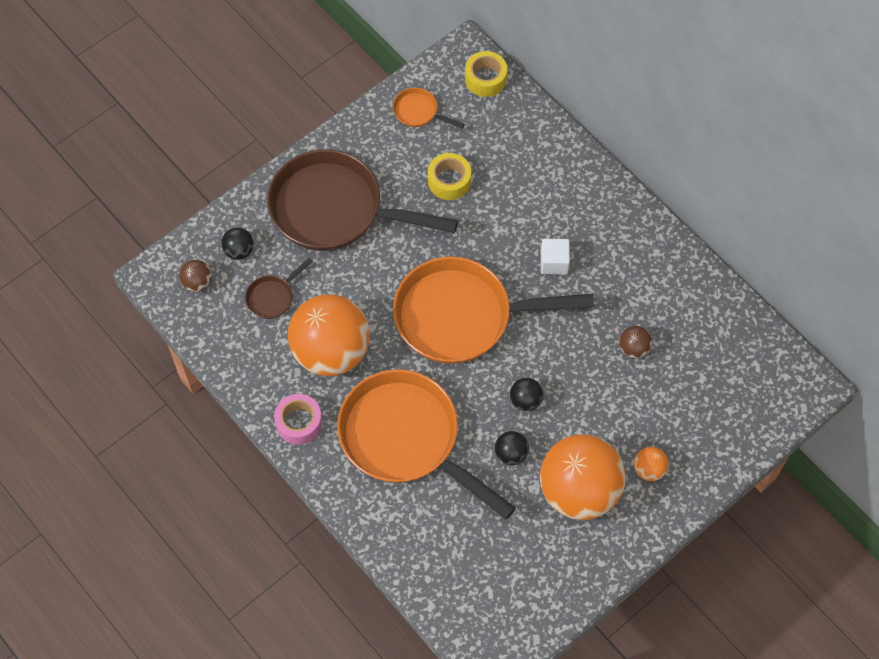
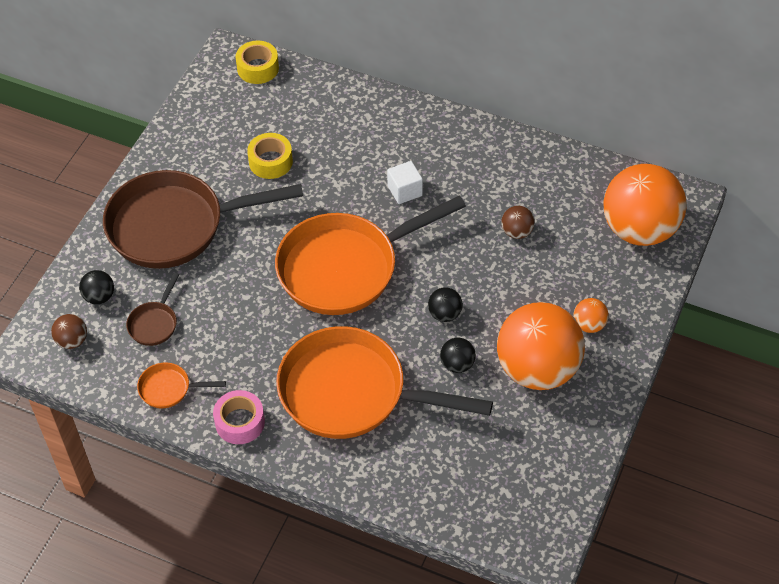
camera: 25 degrees left, 10 degrees down
(331, 352) = (237, 347): orange ball -> orange ball (639, 229)
(418, 112) = (211, 117): orange pan -> orange pan (169, 389)

